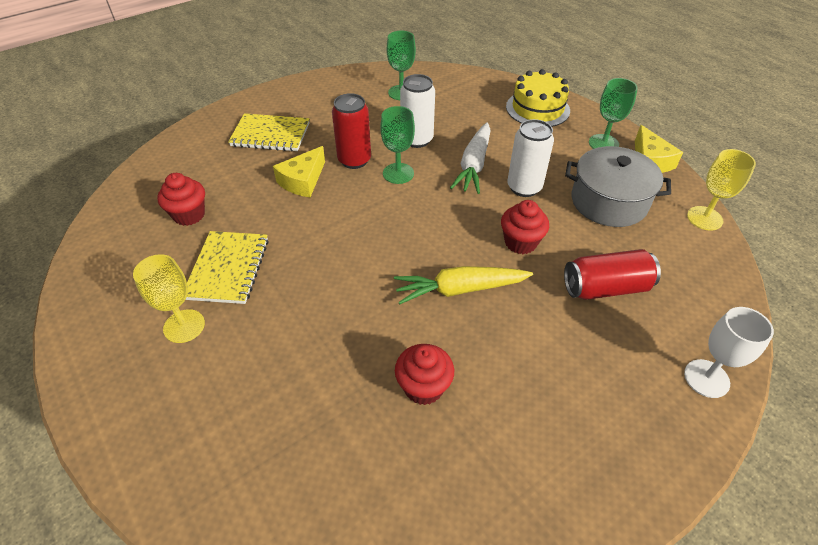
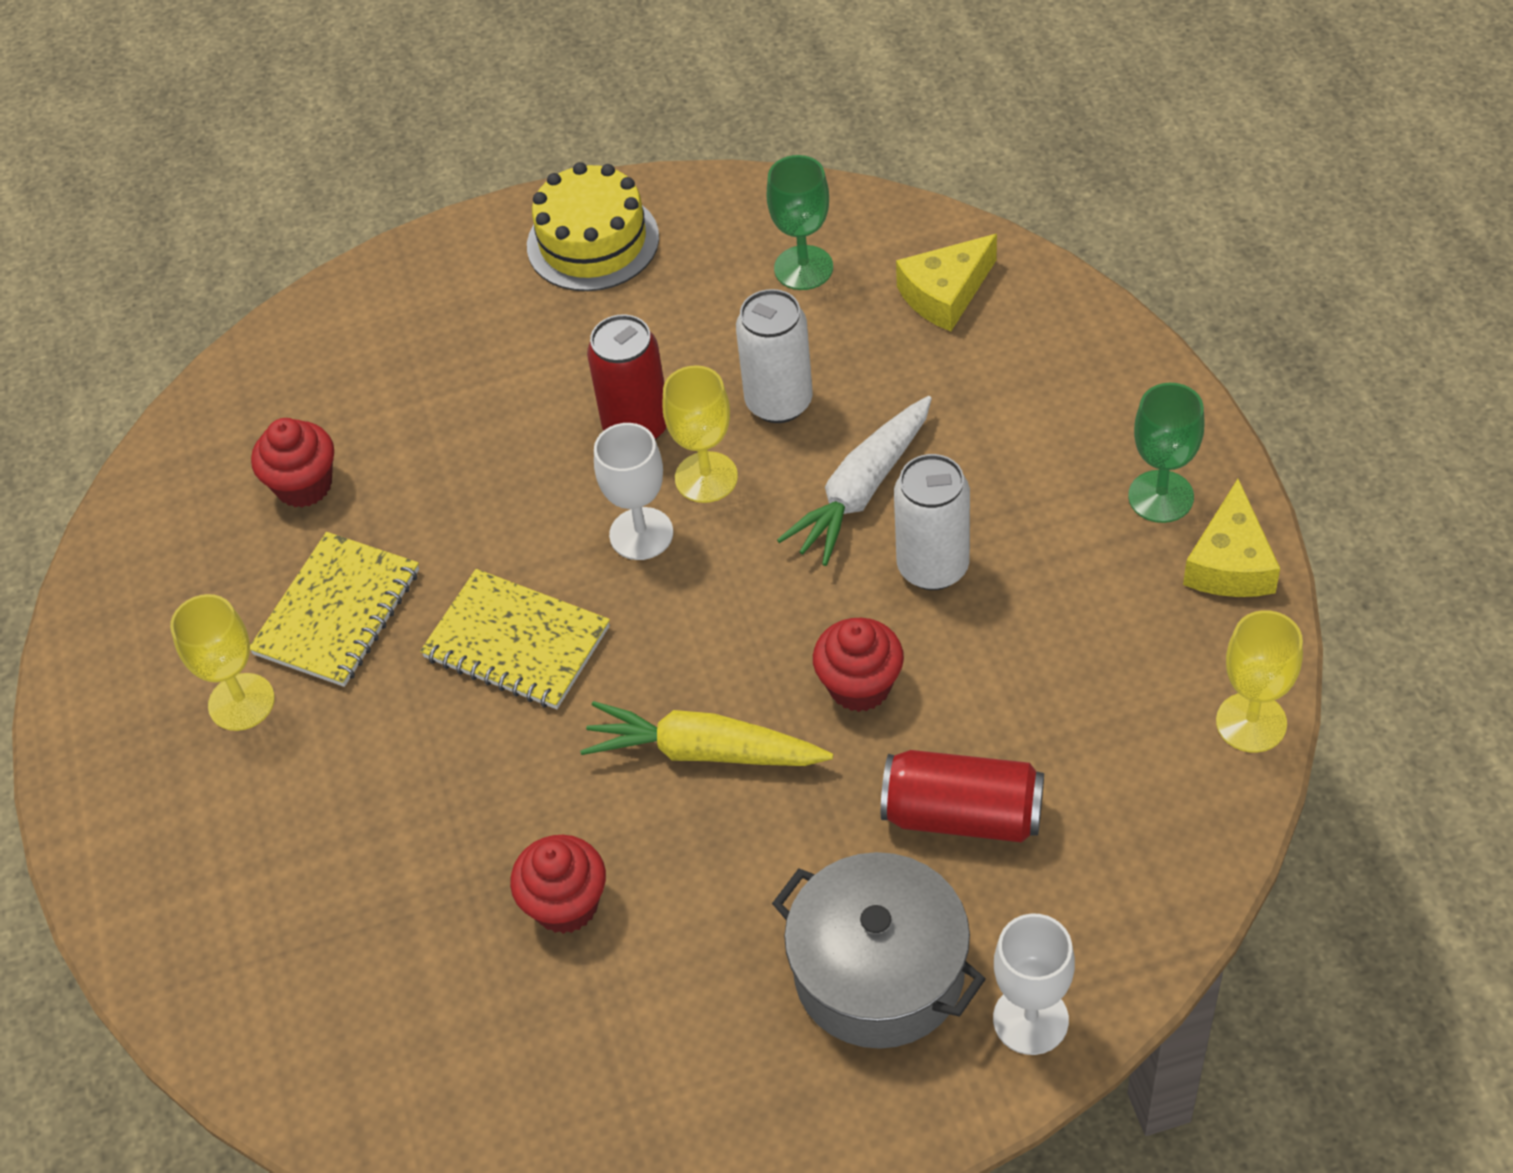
camera: 25 degrees right, 5 degrees up
(270, 135) = (501, 328): yellow notebook -> yellow notebook (516, 643)
(303, 181) = (523, 454): yellow cheese -> yellow cheese (945, 294)
(378, 201) = (641, 534): none -> white goblet
(398, 173) = (706, 477): green goblet -> yellow goblet
(537, 108) = (1073, 373): yellow cake -> yellow cake (593, 242)
(609, 201) = (1082, 639): grey pot -> grey pot (879, 972)

